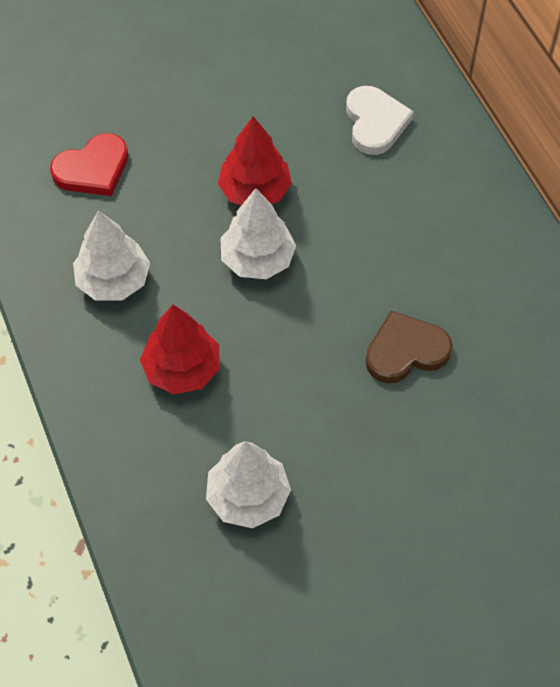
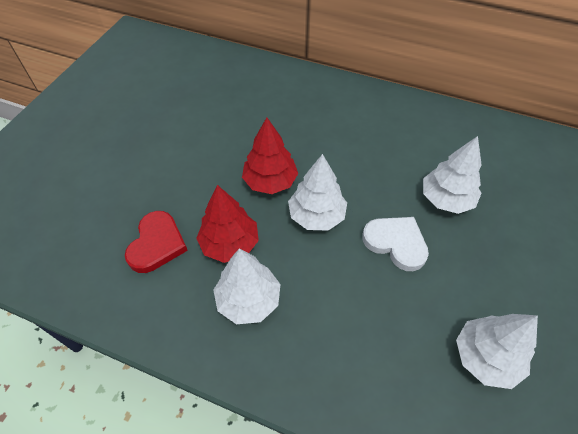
camera: 45 degrees left, 5 degrees down
(182, 369) = (354, 316): red tree -> red tree (230, 244)
(375, 123) = (289, 105): white heart -> white heart (396, 243)
(405, 351) = (446, 199): brown heart -> white tree

